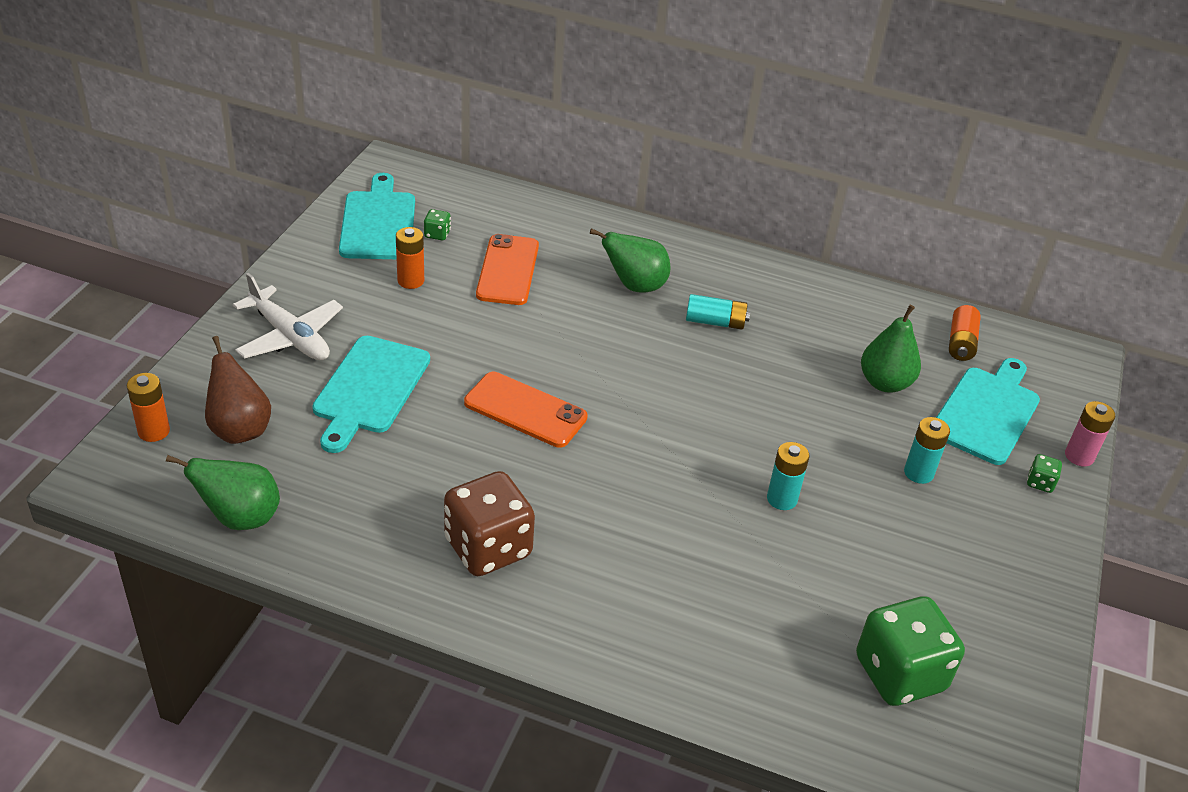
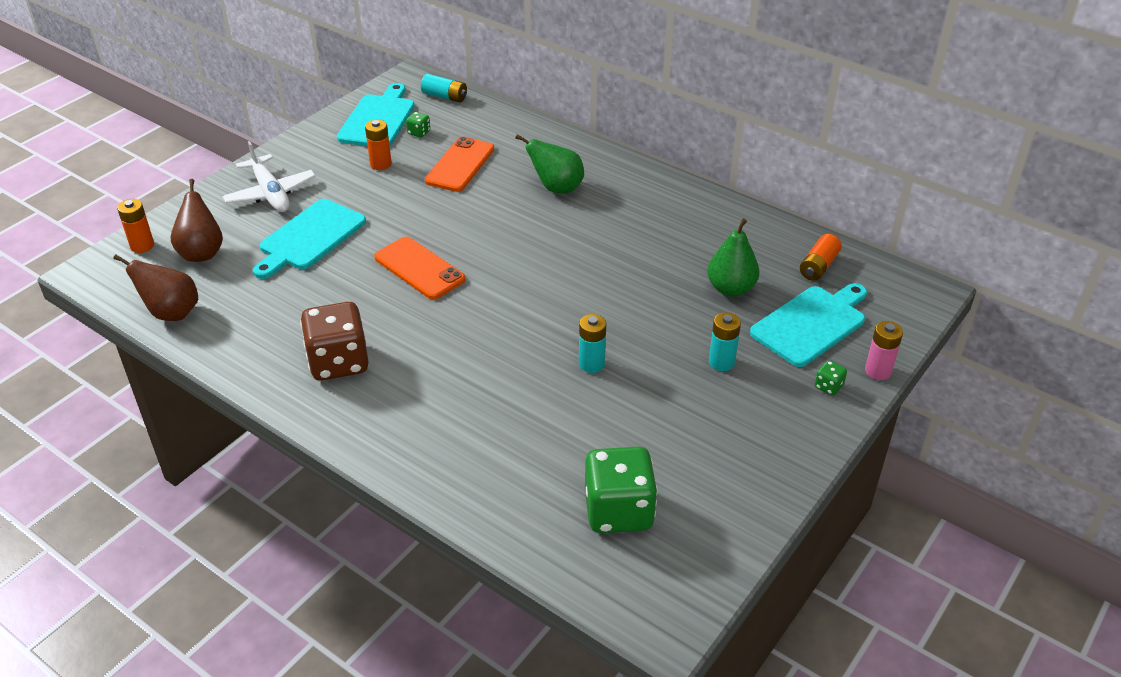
camera: 20 degrees right, 0 degrees up
(240, 518) = (171, 313): green pear -> brown pear
(715, 322) = (609, 223): turquoise battery -> turquoise battery (445, 96)

